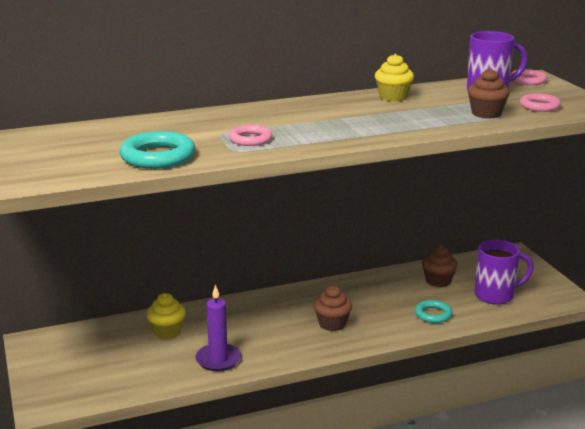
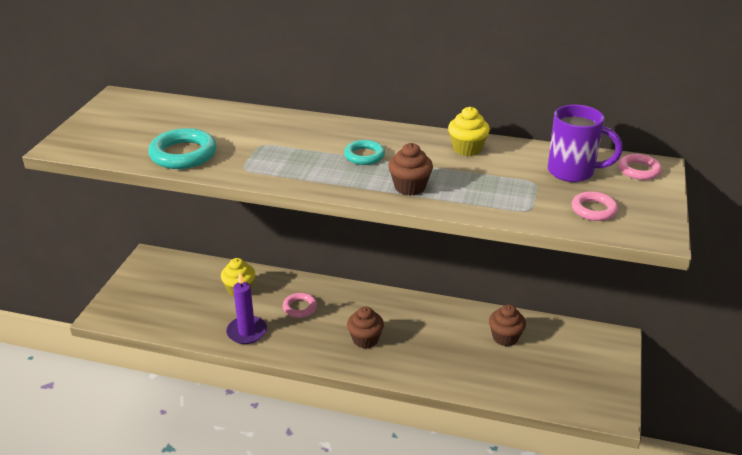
camera: 35 degrees right, 10 degrees up
(250, 139) = (273, 159): pink ring -> pink ring (300, 307)
(433, 314) = (459, 370): turquoise ring -> turquoise ring (364, 156)
(486, 114) = (521, 201): brown cupcake -> brown cupcake (410, 187)
(496, 295) = (541, 377): purple mug -> none

